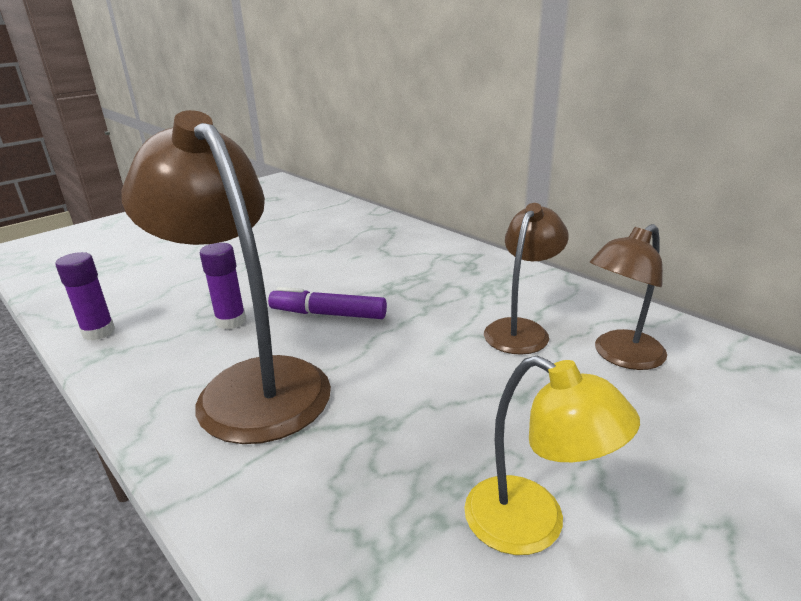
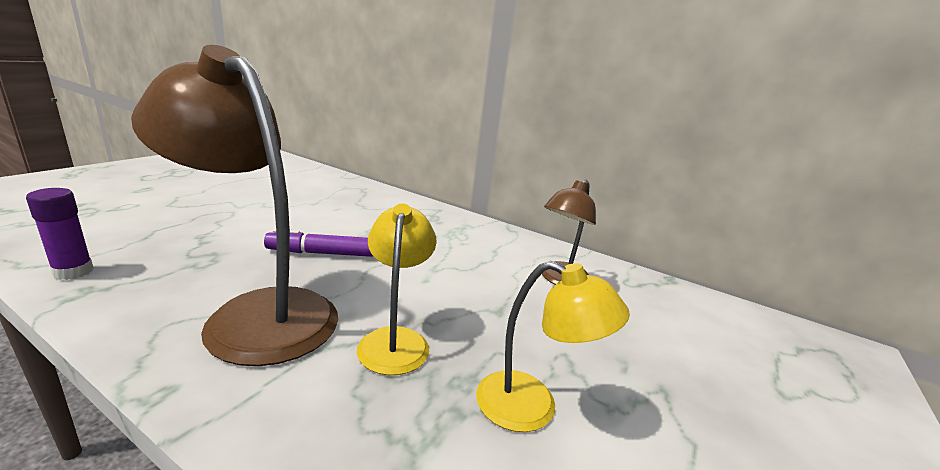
camera: 20 degrees left, 5 degrees down
(231, 321) = (226, 260): purple glue stick -> none
(388, 425) = (395, 340): none -> yellow lamp
(521, 329) = (485, 263): brown lamp -> none

